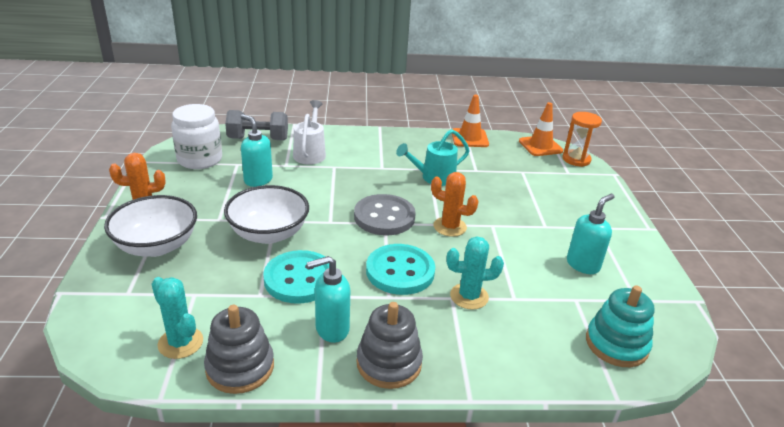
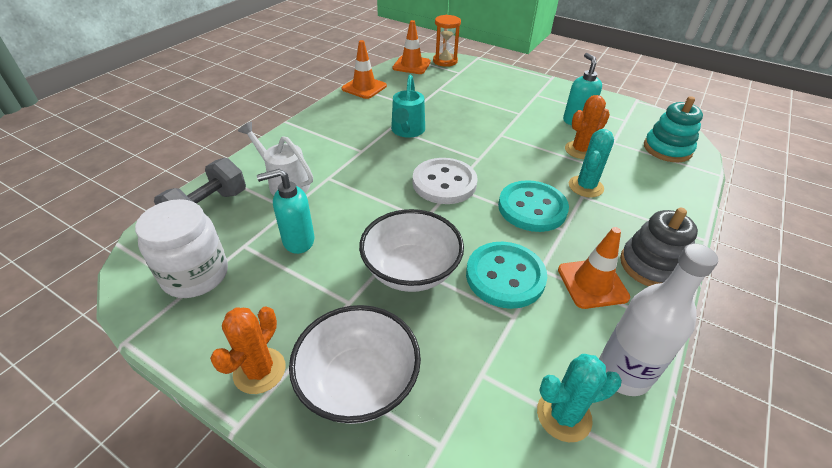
camera: 55 degrees left, 10 degrees up
(240, 367) = (623, 373): grey stacking toy -> white bottle
(331, 329) = (592, 283): turquoise soap dispenser -> orange traffic cone
(384, 217) = (444, 183): grey button -> white button
(450, 227) = (487, 155): orange cactus -> orange cactus (580, 150)

